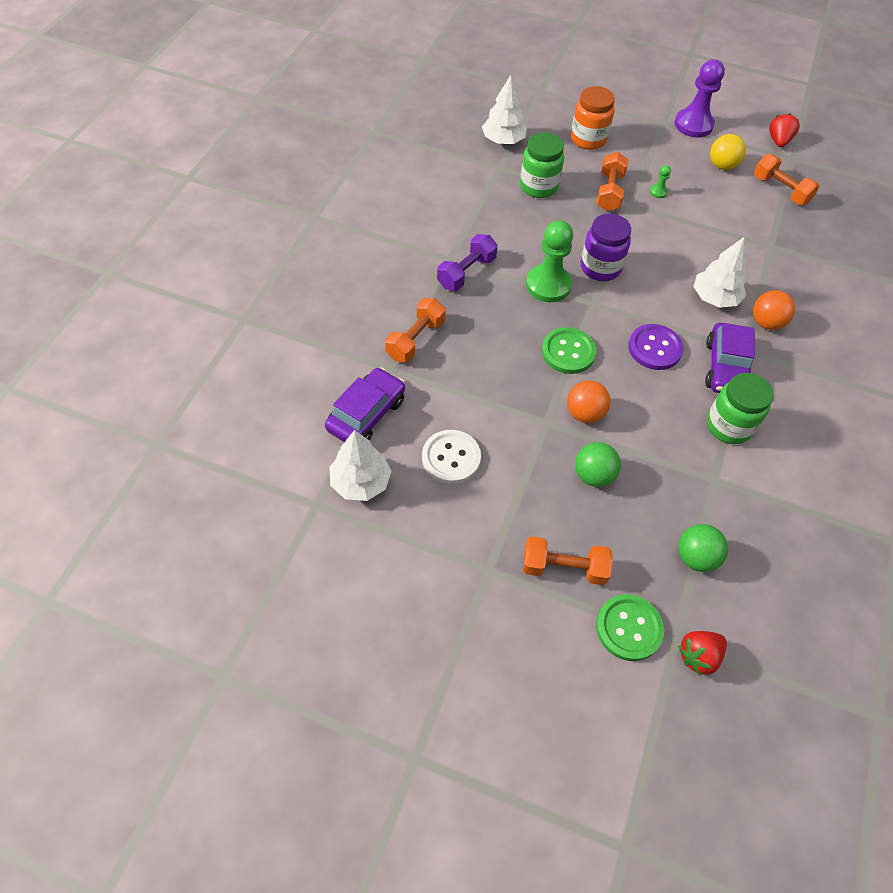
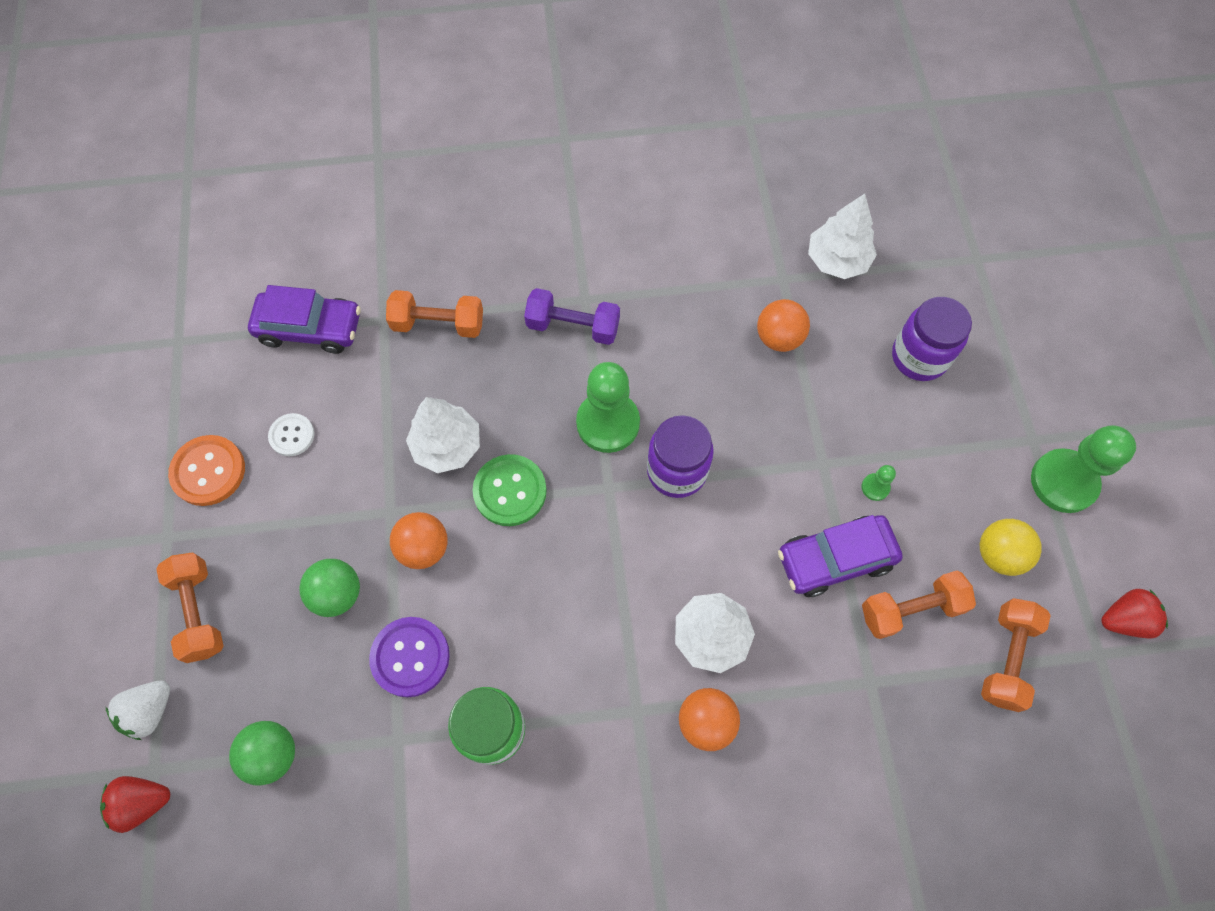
camera: 65 degrees right, 10 degrees up
(361, 482) = (222, 366): white tree -> white tree (447, 446)
(449, 522) = (208, 471): none -> orange button
(451, 458) = (292, 435): white button -> white button, size x0.62
(538, 186) = (779, 338): green jar -> orange ball
(588, 139) = (919, 357): orange jar -> purple jar
(609, 192) = (830, 426): orange dumbbell -> orange dumbbell (911, 609)
(629, 628) = (150, 711): green button -> white strawberry
(654, 348) = (573, 591): purple button -> purple button (410, 657)
(693, 125) = (1063, 482): purple pawn -> green pawn
(698, 656) = (142, 802): red strawberry -> red strawberry turned 45 degrees counterclockwise
(726, 368) = (590, 693): purple car -> purple car (835, 559)

